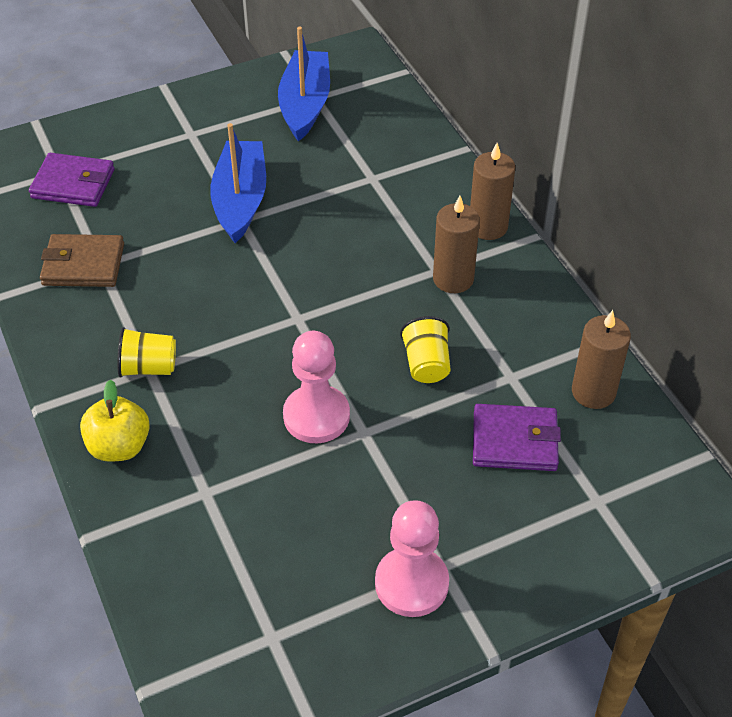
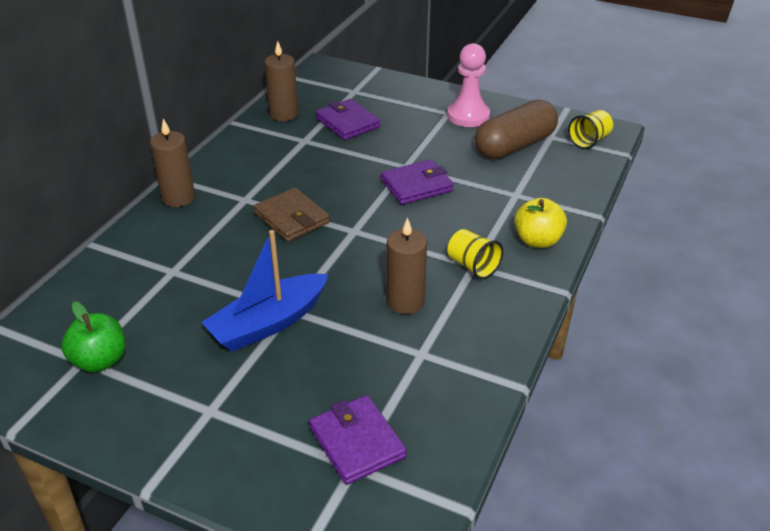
camera: 130 degrees left, 10 degrees down
(83, 264) = (433, 362): brown wallet -> brown wallet (291, 218)
(293, 576) = (515, 146): none -> brown capsule
(305, 104) = (100, 361): blue boat -> green apple
(316, 416) = (417, 185): pink pawn -> purple wallet
(426, 364) = (330, 168): yellow cup -> yellow cup (589, 141)
(453, 279) = (246, 189): brown candle -> brown candle (405, 302)

